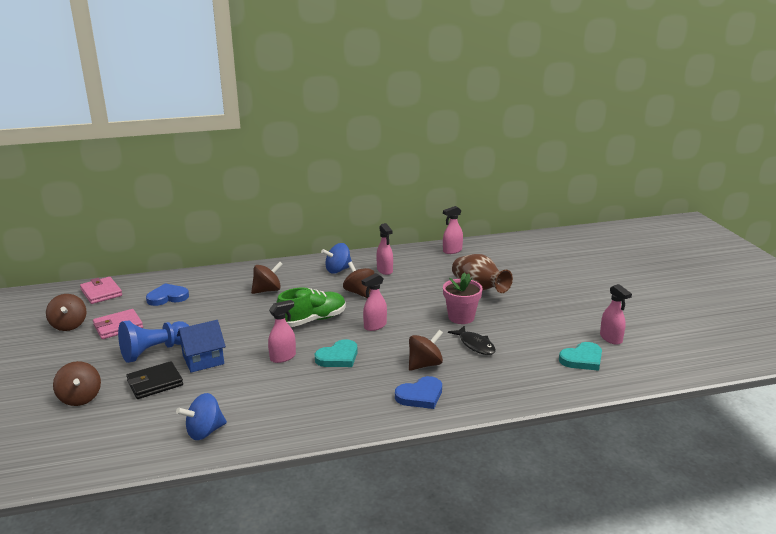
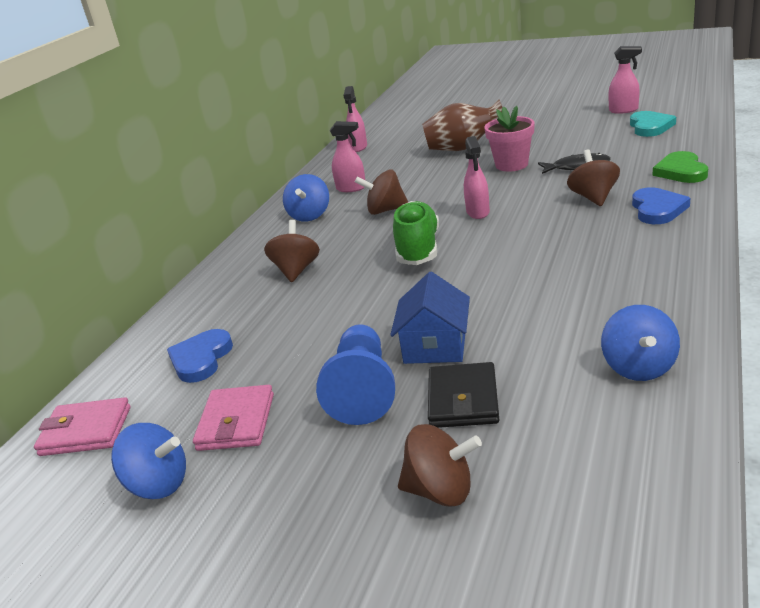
camera: 50 degrees left, 5 degrees up
(69, 325) = (158, 484): brown spinning top -> blue spinning top
(283, 357) = (492, 281): pink spray bottle -> none
(338, 357) = (528, 244): turquoise heart -> none
(497, 392) = (681, 171): none -> green heart

